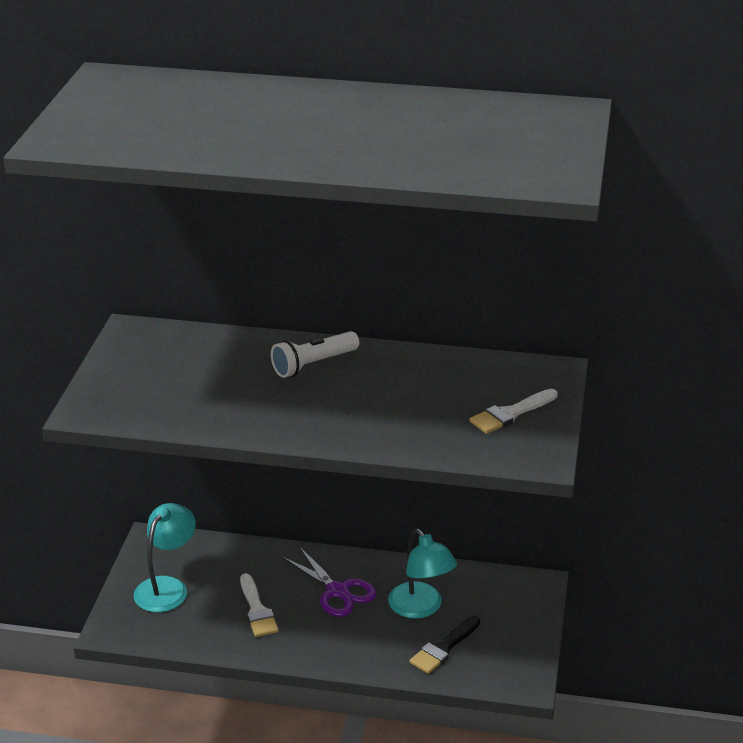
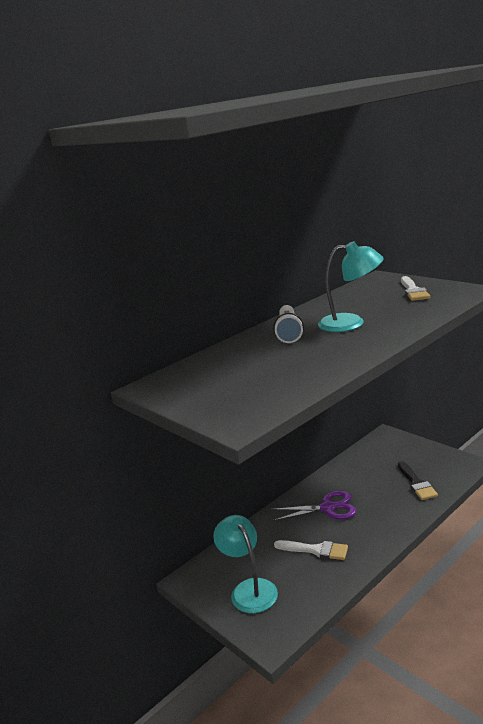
camera: 50 degrees left, 10 degrees down
(421, 608) = (372, 480): turquoise lamp -> turquoise lamp (351, 323)

